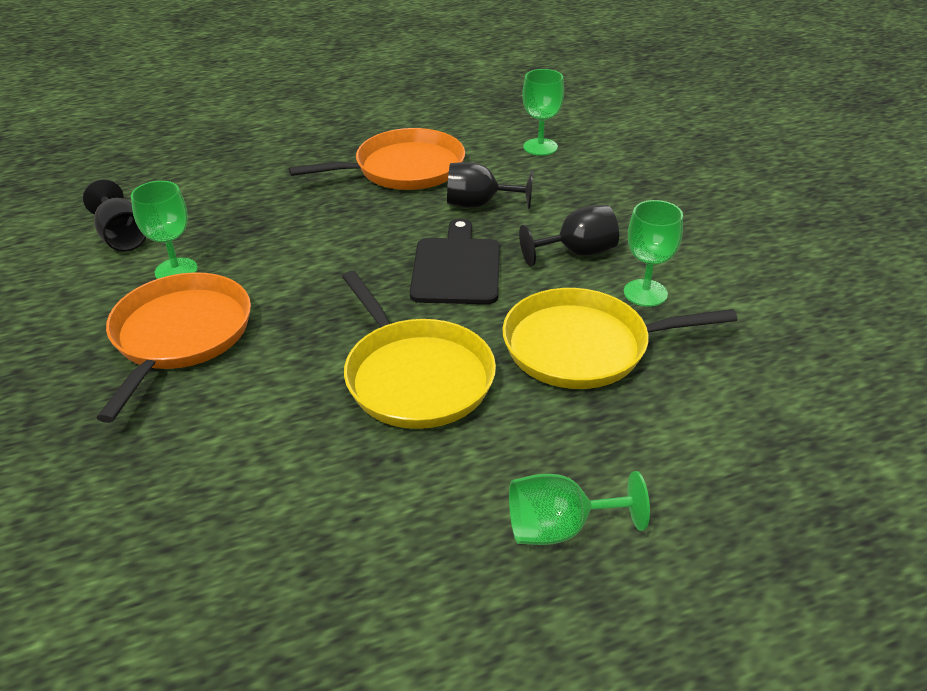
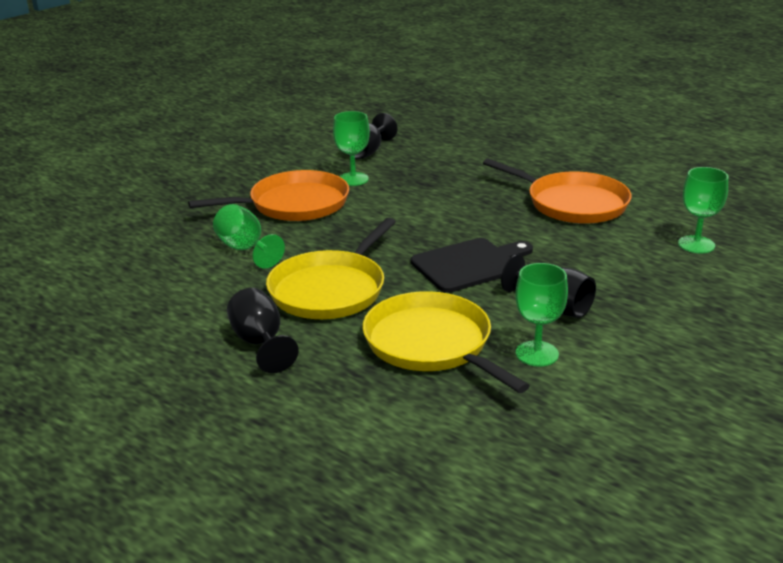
camera: 60 degrees right, 10 degrees down
(479, 204) = (566, 247): black goblet -> black goblet (260, 343)
(560, 528) = (228, 388): green goblet -> green goblet (245, 249)

